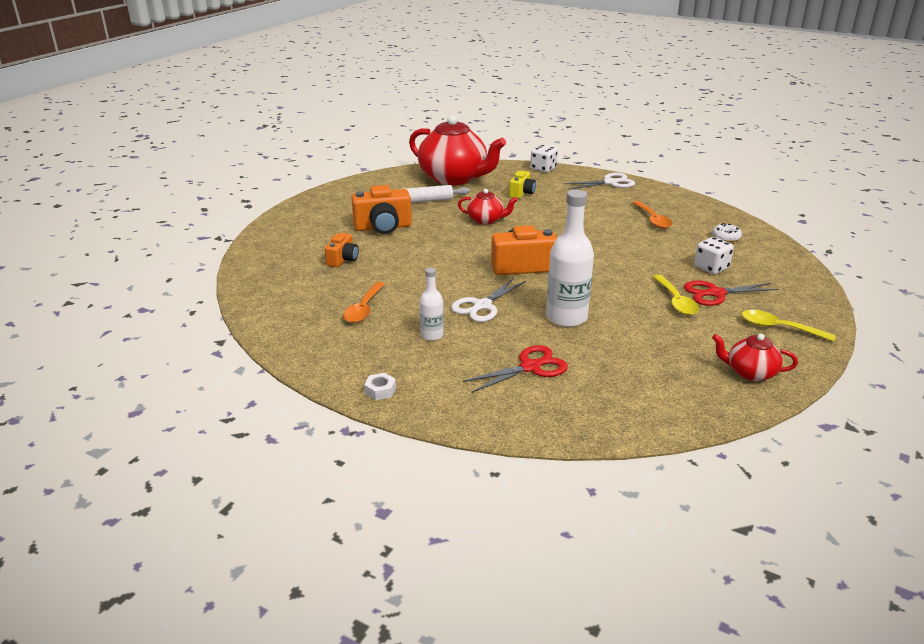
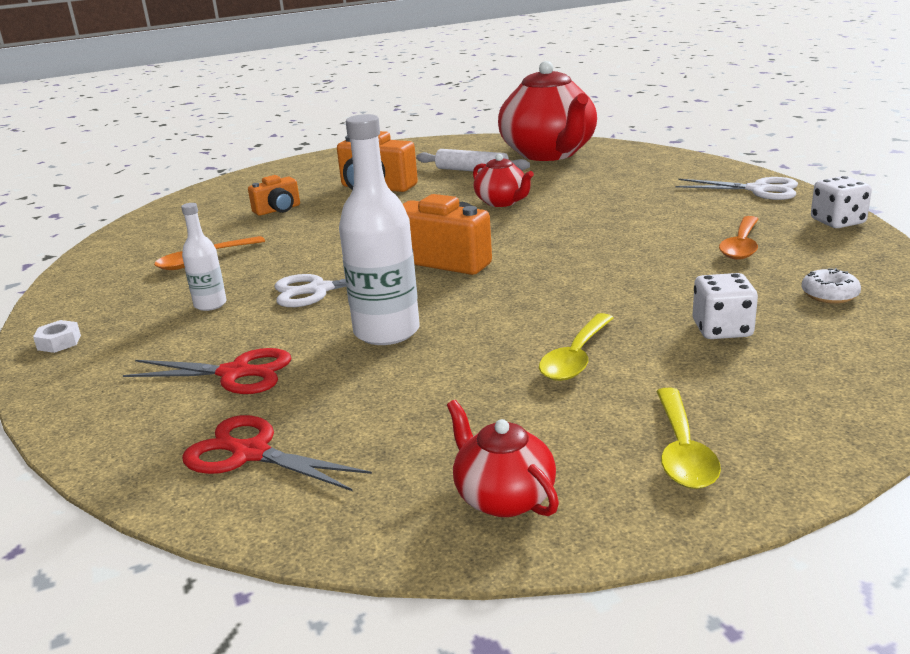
camera: 40 degrees right, 5 degrees down
(522, 193) = (604, 182): yellow camera -> none
(543, 169) = (686, 160): white dice -> white dice (837, 222)
(715, 293) = (661, 366): red scissors -> red scissors (250, 453)
(779, 328) = (682, 451): yellow spoon -> yellow spoon turned 150 degrees counterclockwise

